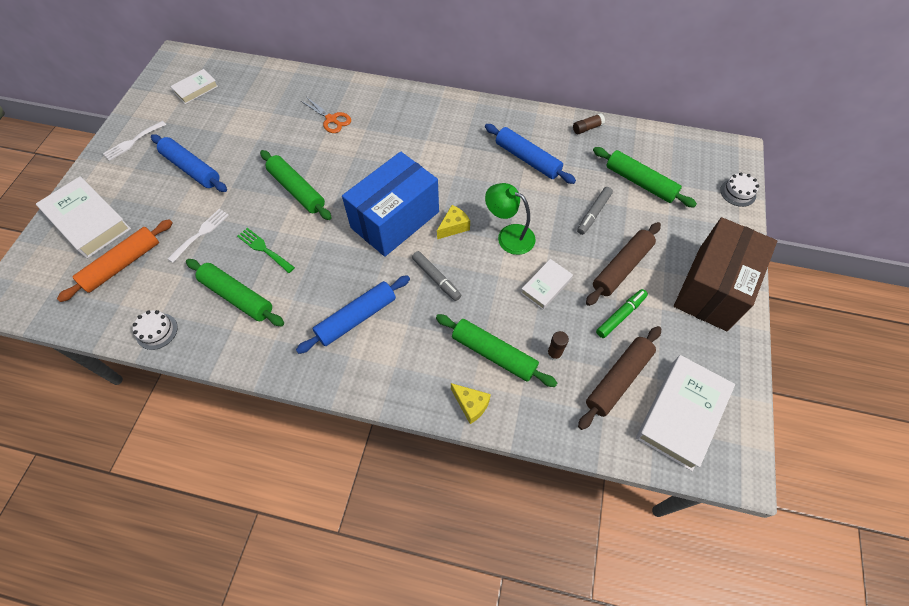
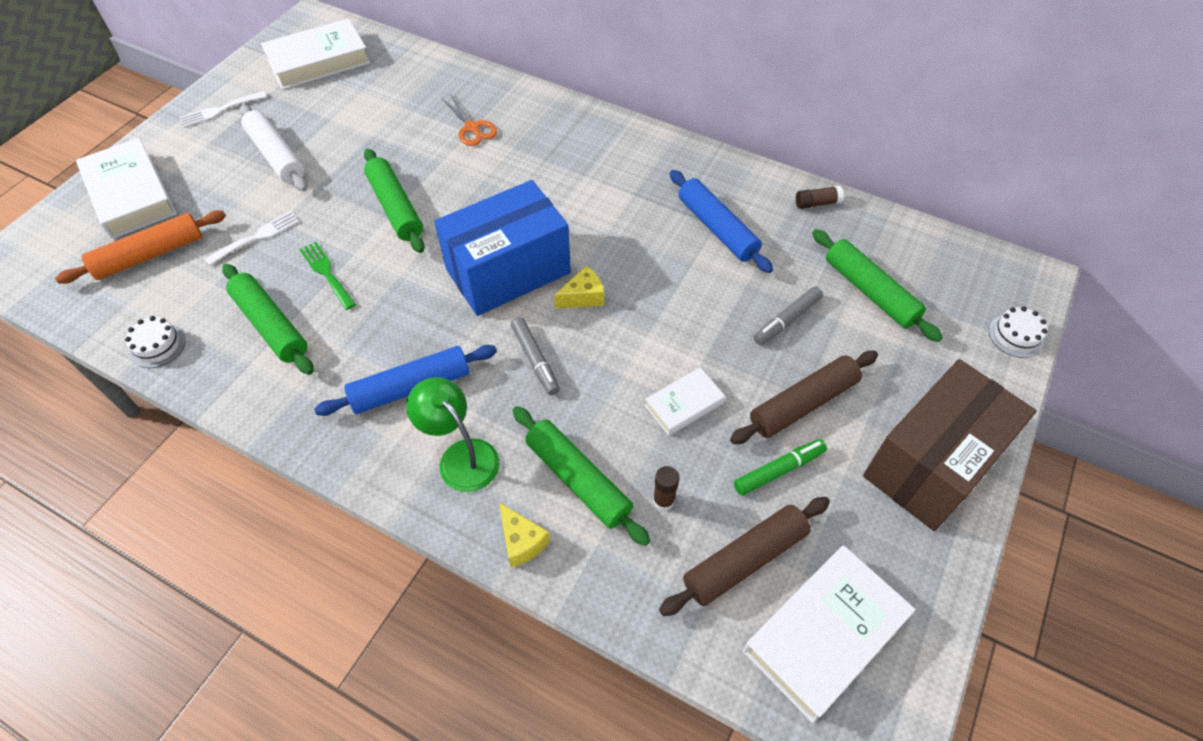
camera: 15 degrees right, 5 degrees down
(191, 169) = (276, 156): blue rolling pin -> white rolling pin
(196, 89) = (318, 61): white book -> white book, size x1.83
(509, 235) = (655, 324): green lamp -> green lamp (461, 456)

